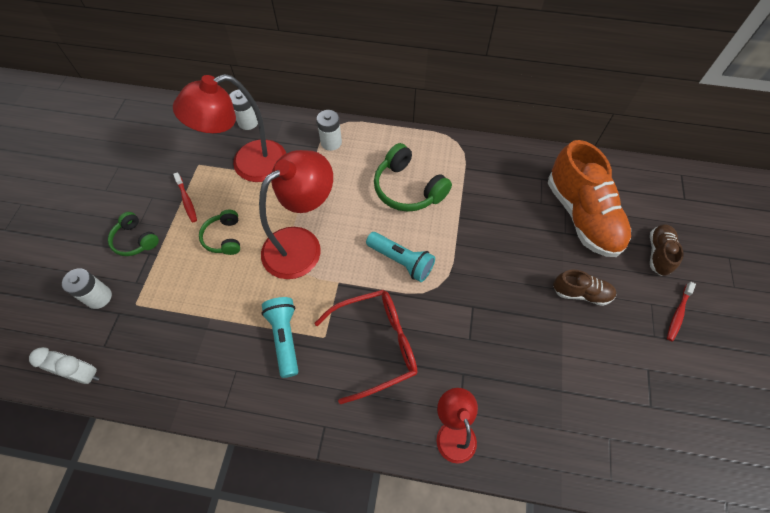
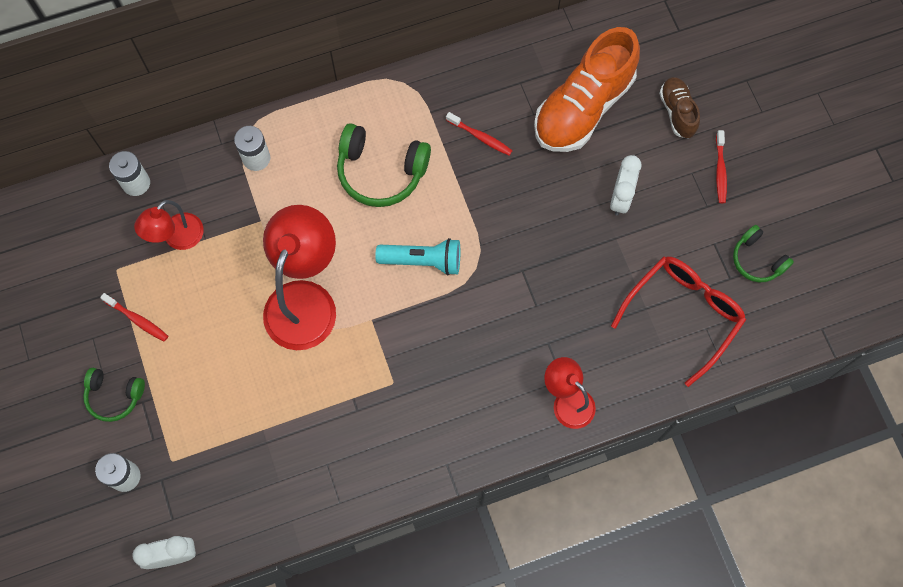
camera: 30 degrees left, 10 degrees up
(224, 237) = (213, 338): green headphones -> green headphones (757, 260)
(248, 165) = (177, 238): red lamp -> red lamp, size x0.56
(285, 337) = (354, 406): turquoise flashlight -> none
(376, 345) = (449, 362): red glasses -> red glasses (683, 314)
(492, 200) = (480, 137): none -> red toothbrush
(581, 216) = (583, 107): orange shoe -> orange shoe turned 90 degrees clockwise
(581, 293) = (620, 198): brown shoe -> white clock

